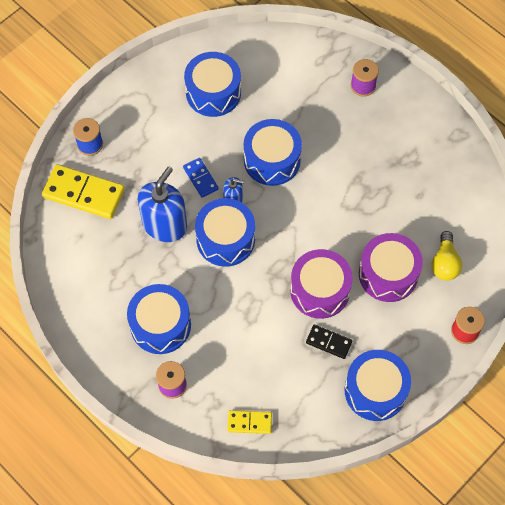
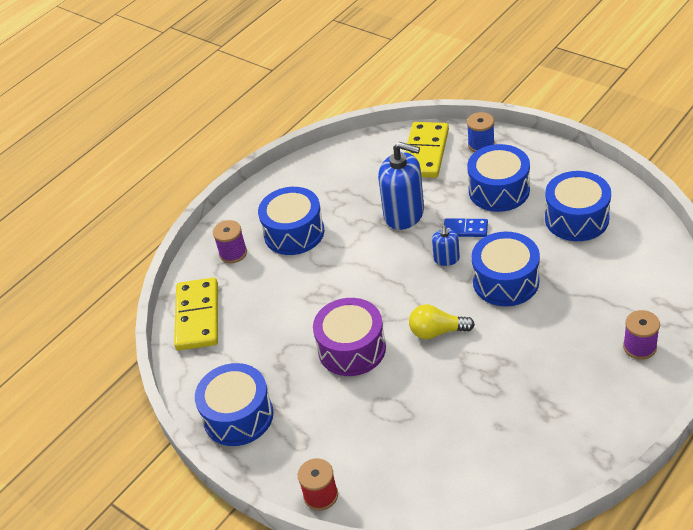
camera: 90 degrees right, 20 degrees down
(200, 178) = (465, 229): blue domino -> blue domino turned 45 degrees clockwise
(225, 239) = (398, 262): blue drum -> blue drum (499, 190)
(249, 422) = (197, 316): yellow domino -> yellow domino, size x1.88
(328, 342) = (291, 366): black domino -> none
(388, 274) = (383, 408): purple drum -> none
(444, 263) = (409, 463): yellow light bulb -> yellow light bulb (437, 331)

